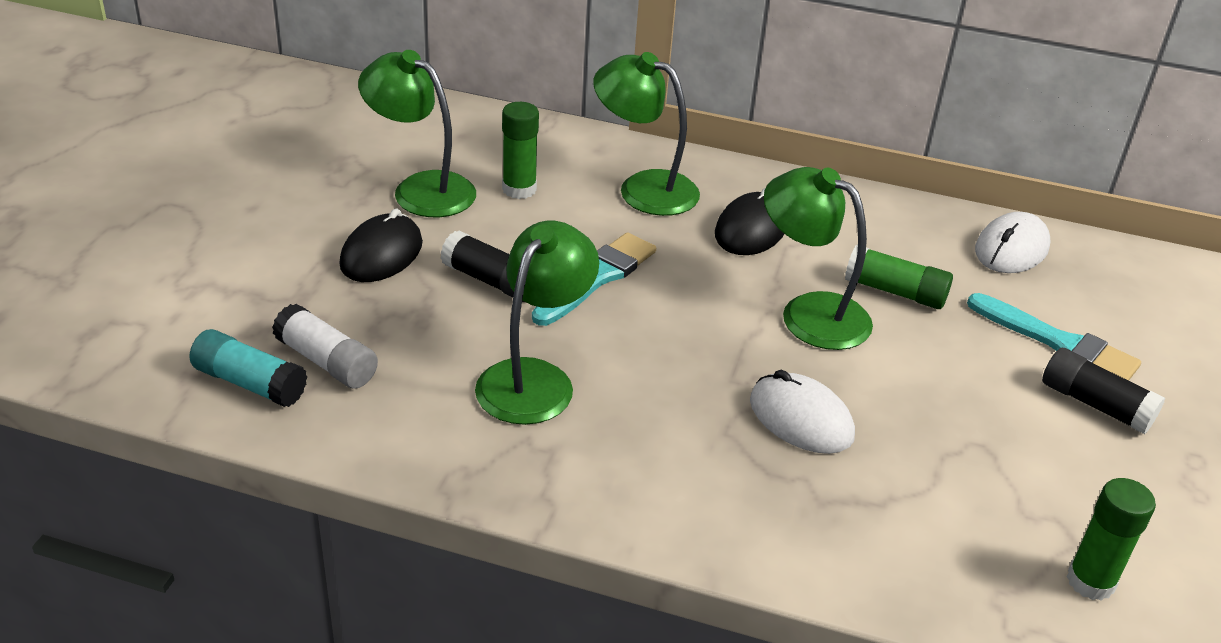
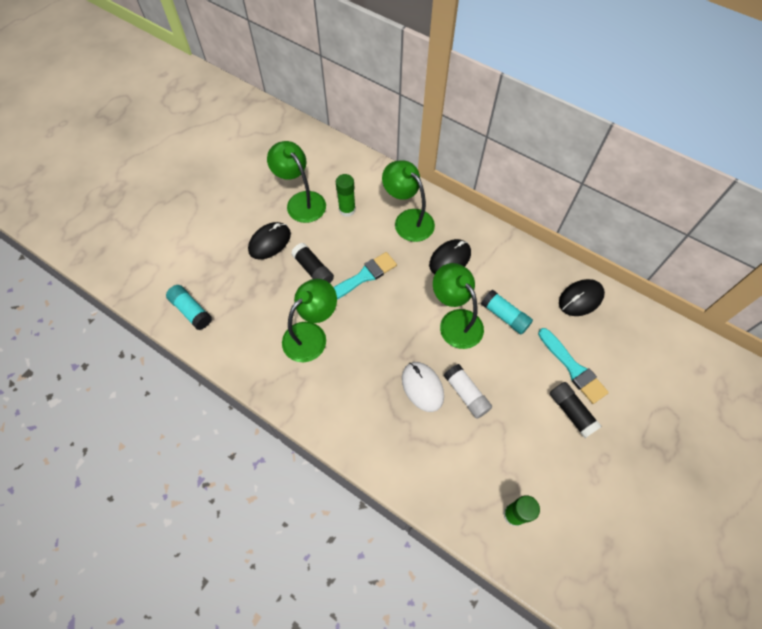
camera: 20 degrees right, 25 degrees up
(326, 361) = (226, 305): white glue stick -> white glue stick (466, 394)
(895, 292) = (504, 316): green glue stick -> turquoise glue stick
(1011, 249) = (580, 299): white mouse -> black mouse

